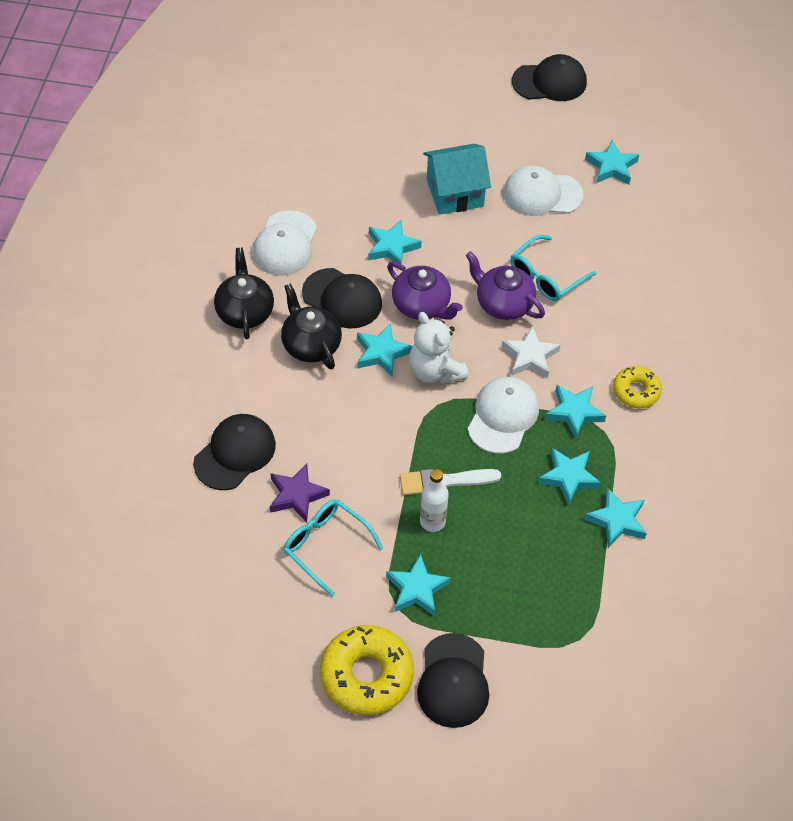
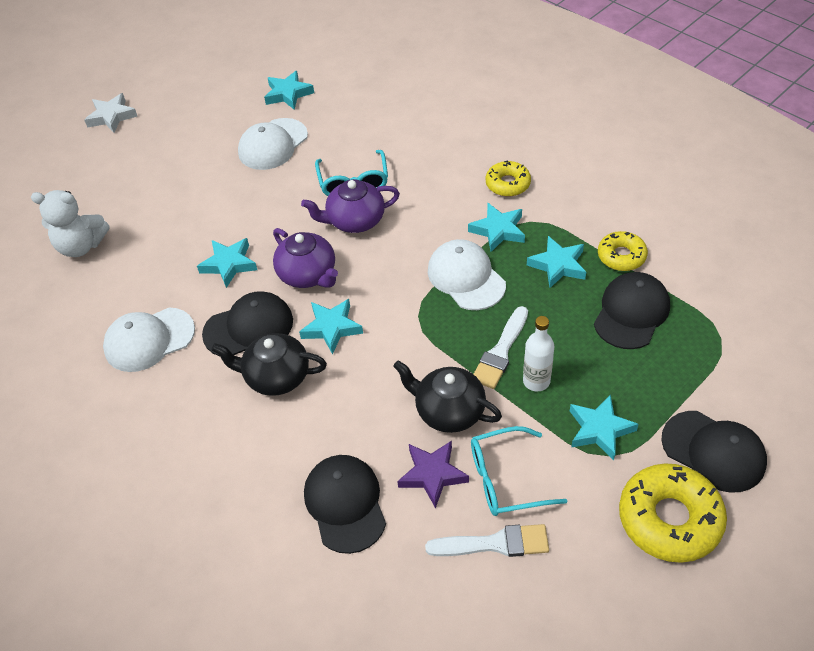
camera: 50 degrees left, 5 degrees down
(245, 311) = (192, 410): black teapot -> black teapot (448, 411)
(266, 566) = (494, 543): none -> white brush
(285, 244) = (149, 340): white cap -> white cap turned 105 degrees clockwise
(422, 305) = (308, 274): purple teapot -> purple teapot turned 60 degrees clockwise
(435, 371) = (382, 300): white teddy bear -> white teddy bear (81, 246)
(455, 193) = (217, 196): turquoise house -> none
(530, 356) = (421, 230): white star -> white star (111, 116)
(549, 82) = (172, 87): black cap -> black cap (631, 313)
(617, 521) = (621, 256): turquoise star -> yellow donut

